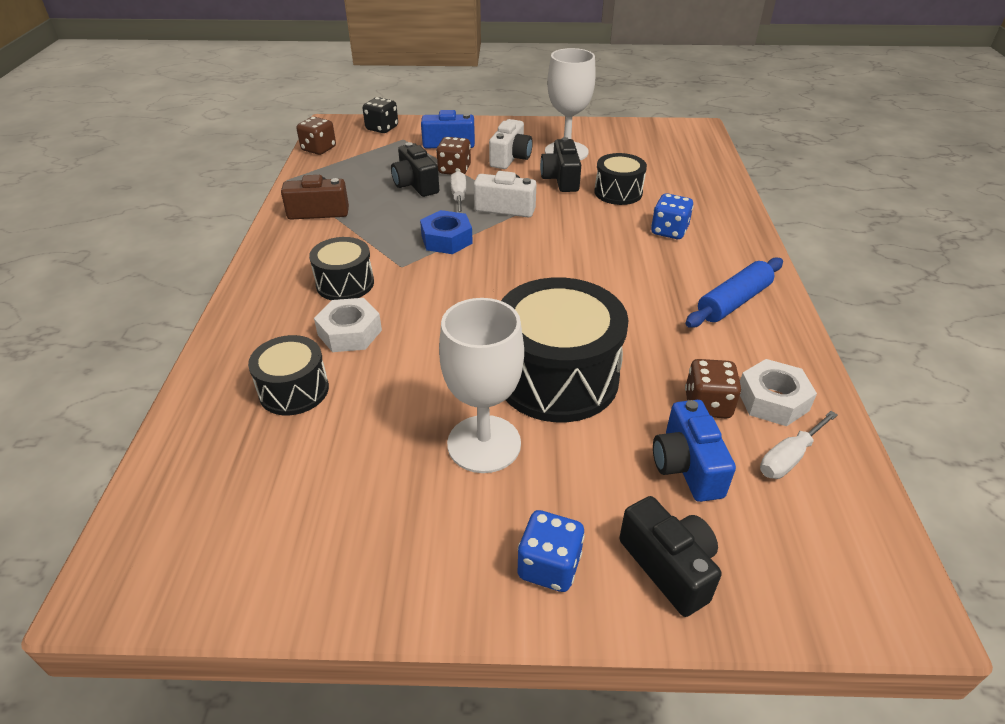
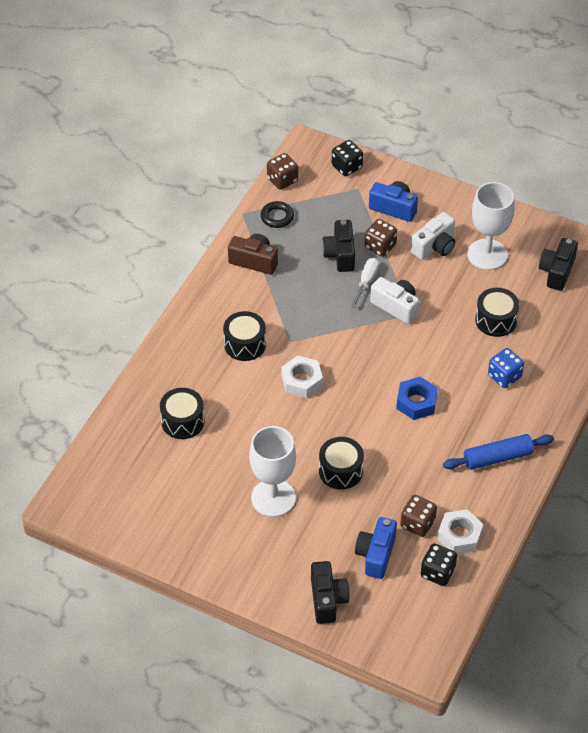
camera: 25 degrees right, 10 degrees up
(327, 174) = (277, 217): none -> black ring
(350, 332) = (231, 389): white nut -> white nut (302, 381)
(446, 239) = (333, 326): blue nut -> blue nut (416, 402)
(549, 566) = (269, 576): blue dice -> none
(557, 377) = (340, 471): black drum -> black drum, size x0.55
(561, 179) = (460, 288): black camera -> black camera (557, 271)
(789, 457) = (437, 572): white screwdriver -> black dice

